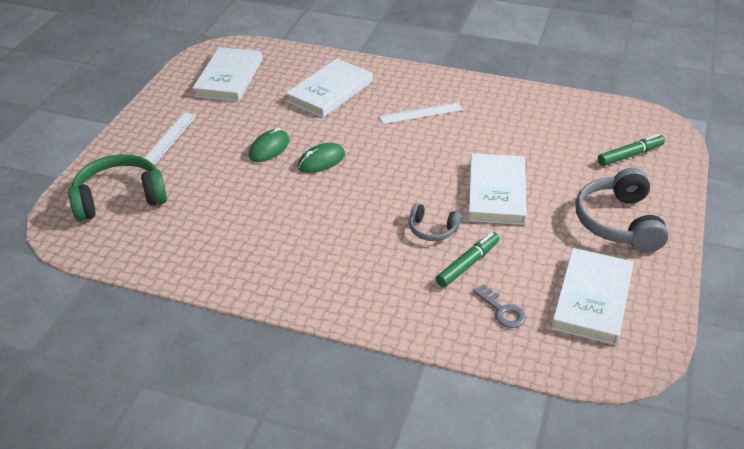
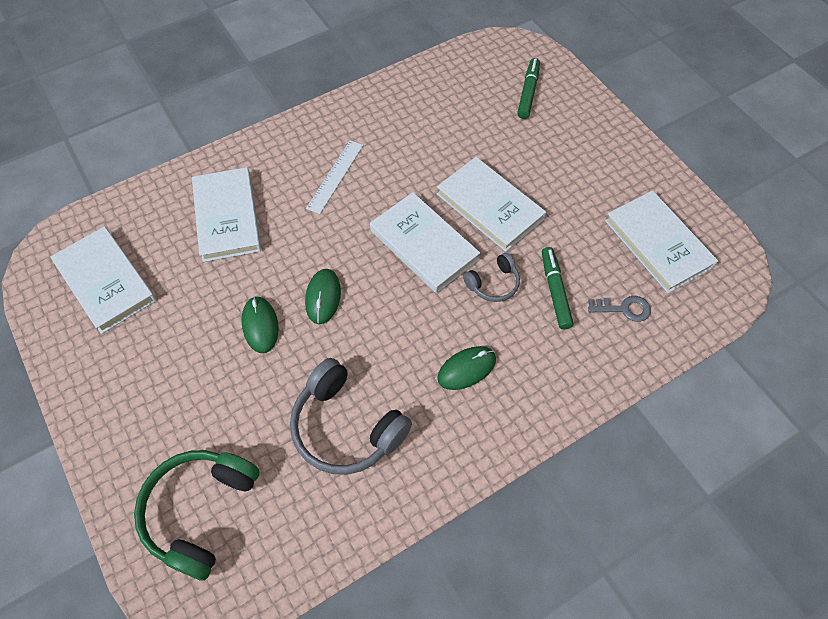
camera: 50 degrees left, 20 degrees up
(170, 138) = (148, 401): white ruler -> none
(345, 254) = (466, 369): none -> green mouse
(420, 180) = (423, 245): none -> white book
(618, 222) = (593, 162): grey headphones -> grey headphones (346, 427)

